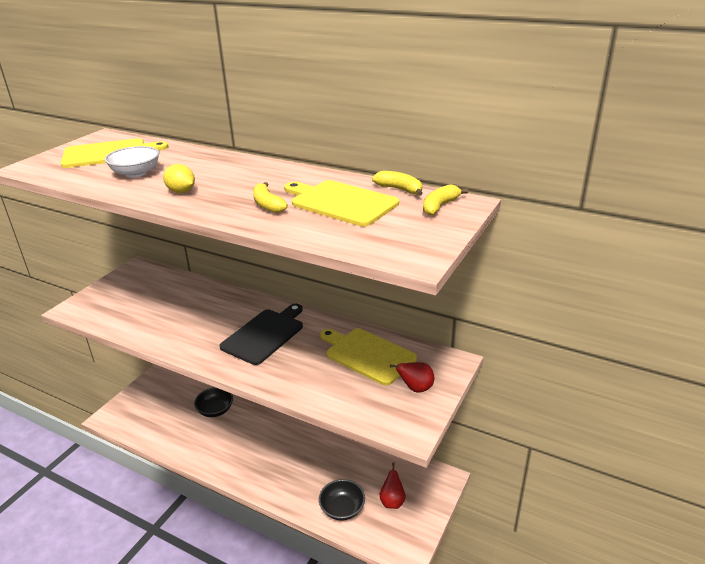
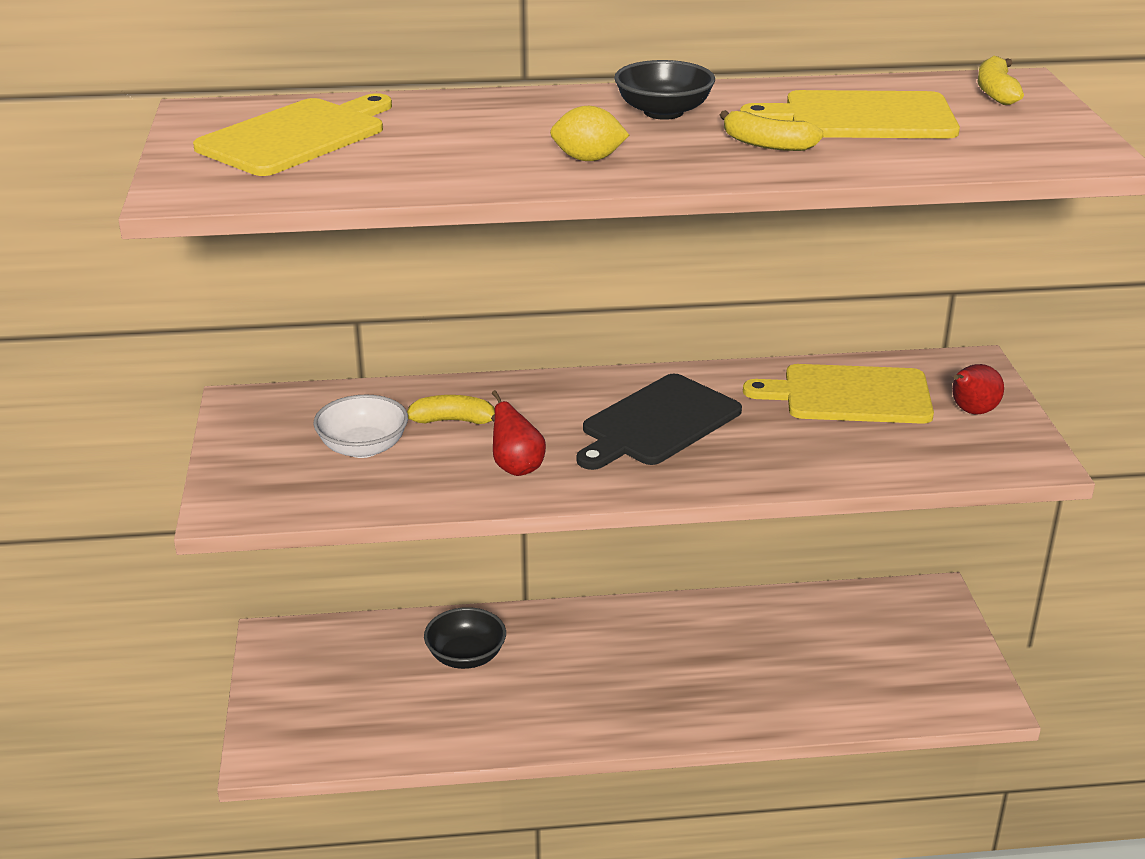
camera: 35 degrees left, 0 degrees up
(136, 173) = (437, 153): white bowl -> white bowl (363, 447)
(265, 334) = (657, 423): black cutting board -> black cutting board turned 135 degrees counterclockwise
(342, 509) = (842, 695): black bowl -> black bowl (663, 112)
(392, 501) = (899, 653): red pear -> red pear (517, 467)
(399, 189) = (902, 83): yellow banana -> yellow banana (454, 421)

